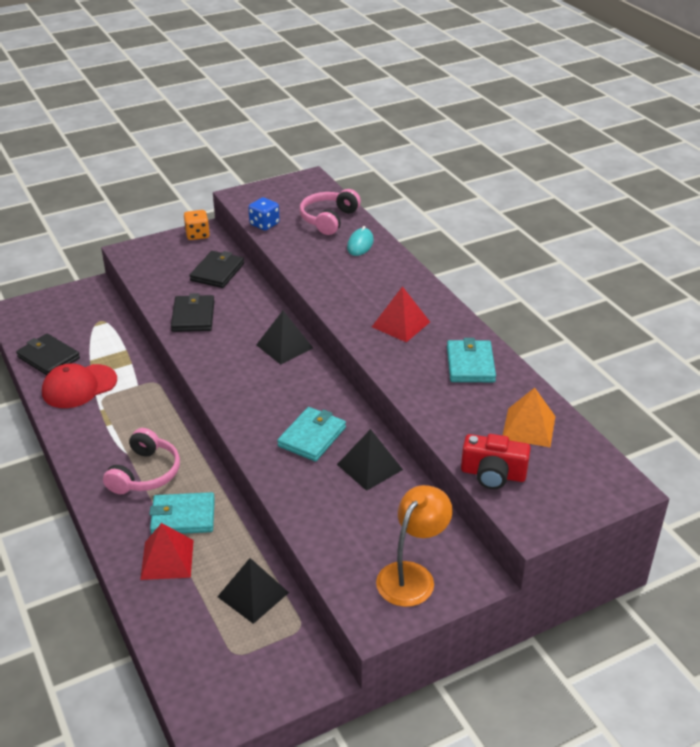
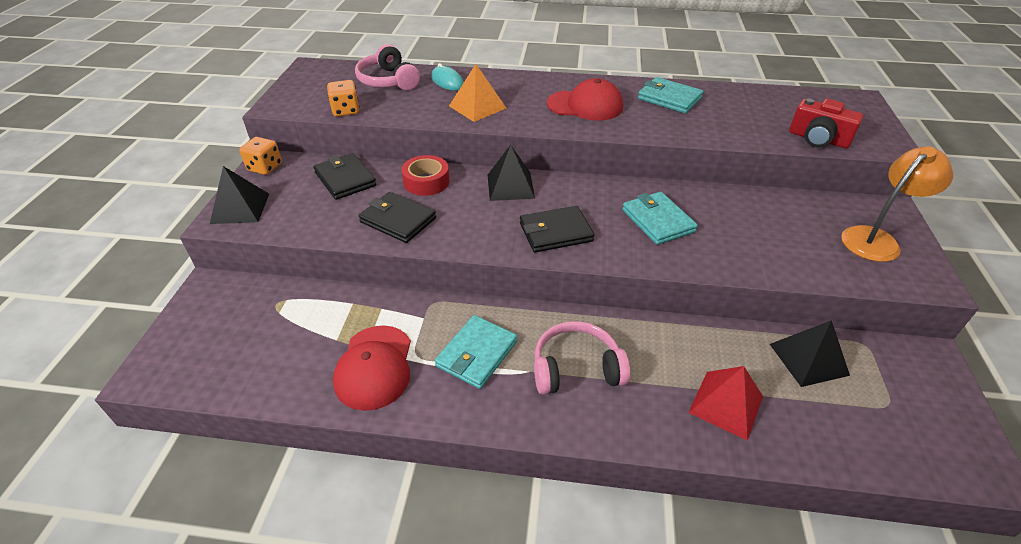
camera: 55 degrees left, 5 degrees up
(48, 357) = (289, 374): black wallet -> black wallet (555, 232)
(145, 473) = (576, 368): pink headphones -> pink headphones turned 60 degrees counterclockwise
(183, 516) = (666, 365): turquoise wallet -> turquoise wallet (476, 354)
(250, 306) = (426, 181): none -> red tape
(264, 224) = (346, 111): blue dice -> orange dice
(369, 467) = (722, 207): black pyramid -> black pyramid (240, 208)
(401, 324) = (585, 105): red pyramid -> red cap
(412, 575) = (876, 239): orange lamp -> orange lamp turned 75 degrees clockwise
(493, 474) = (818, 139): red camera -> red camera turned 75 degrees clockwise
(529, 427) = (768, 105): orange pyramid -> orange pyramid (477, 107)

